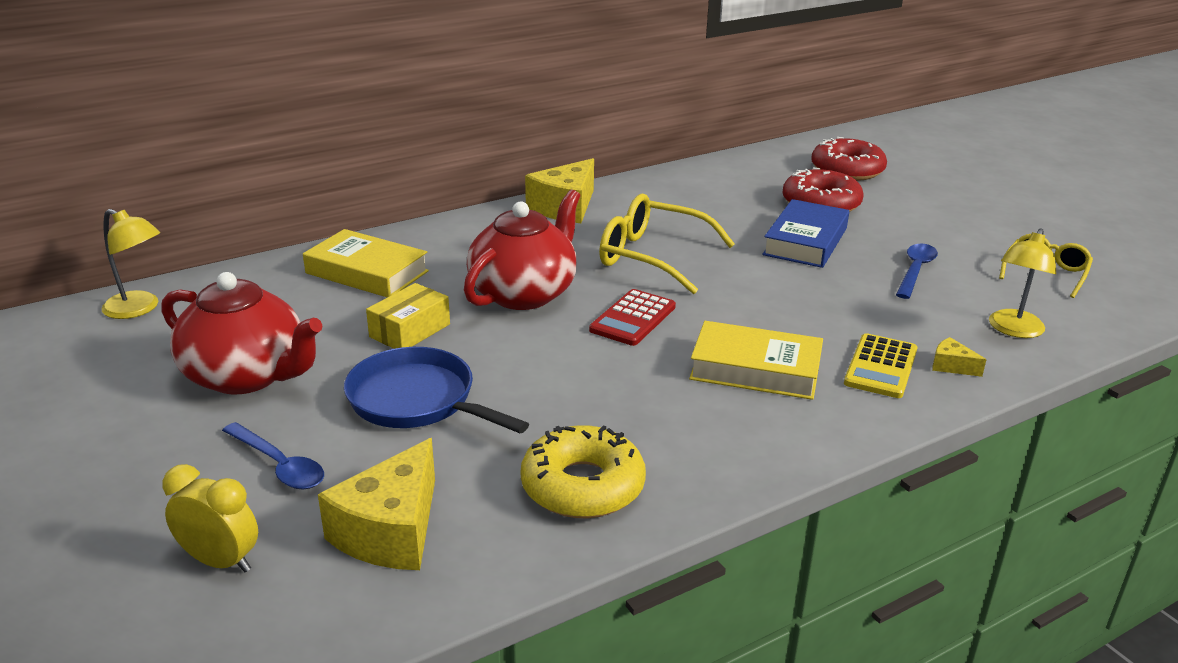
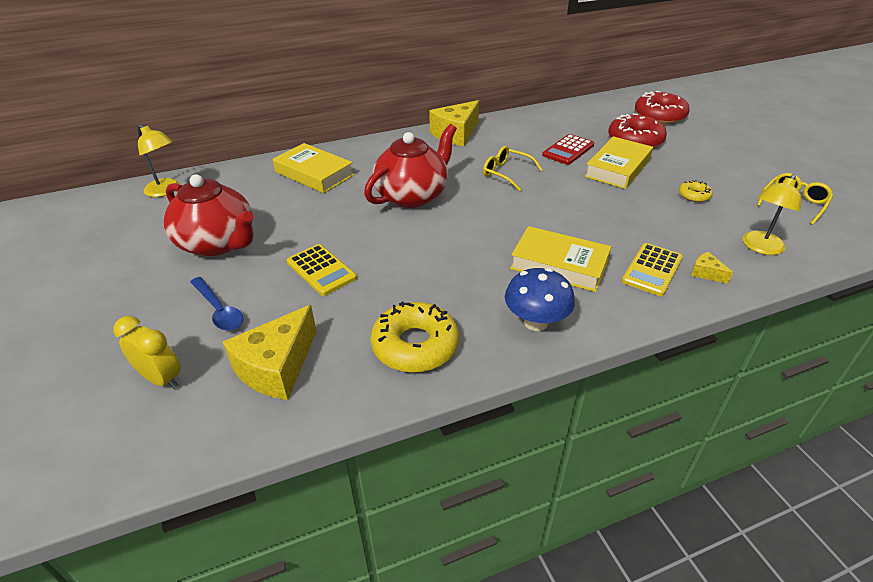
camera: 10 degrees right, 10 degrees up
(410, 330) = (330, 218): yellow box -> none
(418, 401) = (321, 270): blue pan -> yellow calculator
(633, 318) = (482, 219): red calculator -> red calculator (568, 150)
(652, 256) = (506, 173): yellow glasses -> yellow glasses, size x0.61
(741, 443) = (536, 322): none -> blue mushroom
(805, 241) = (617, 168): blue book -> yellow book
(915, 271) = (694, 195): blue spoon -> yellow donut

